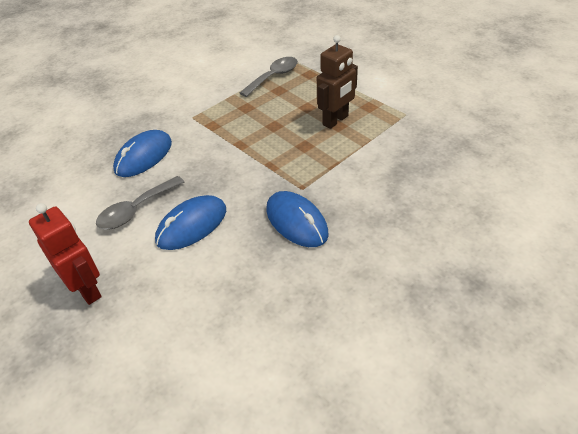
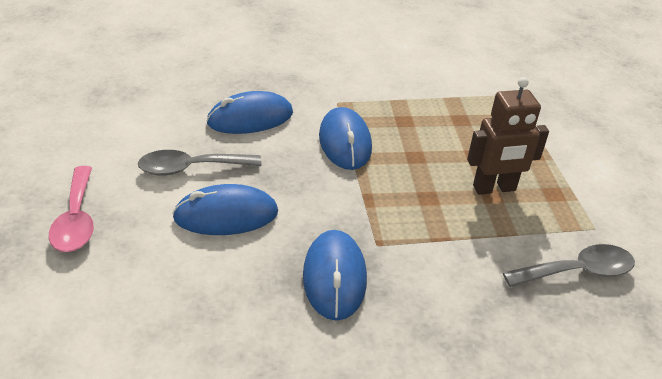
camera: 30 degrees right, 5 degrees down
(87, 289) = (76, 219): red robot -> pink spoon
(222, 139) = (345, 142): none -> blue mouse
(273, 77) = (469, 102): grey spoon -> grey spoon (577, 271)

